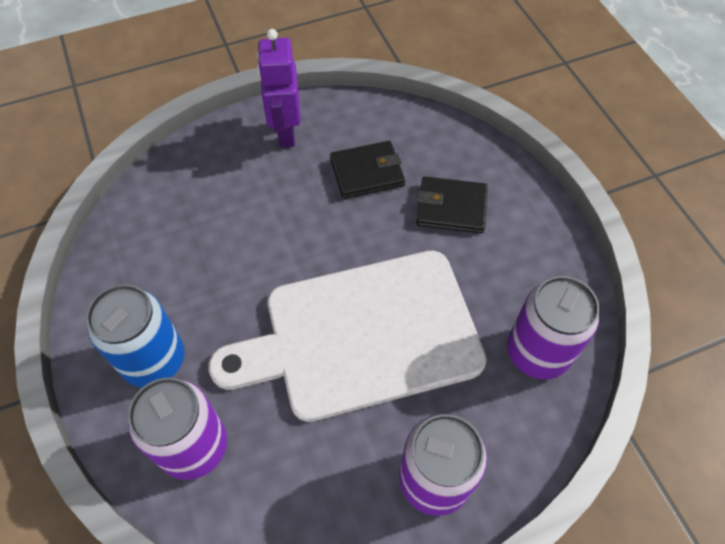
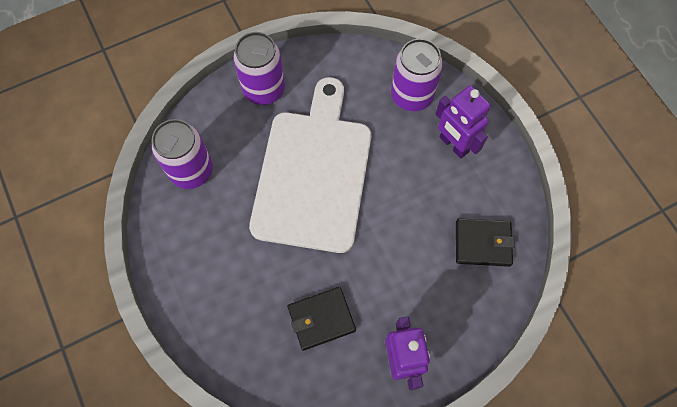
camera: 175 degrees right, 10 degrees up
(154, 360) = (453, 144): blue can -> purple robot
(362, 335) = (314, 173): white cutting board -> white cutting board turned 60 degrees counterclockwise
(451, 207) = (247, 287): black wallet -> black wallet (482, 243)

